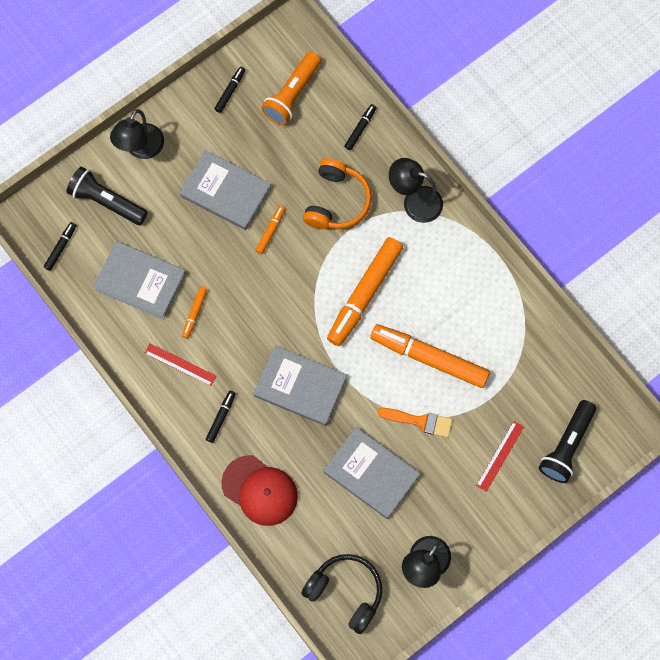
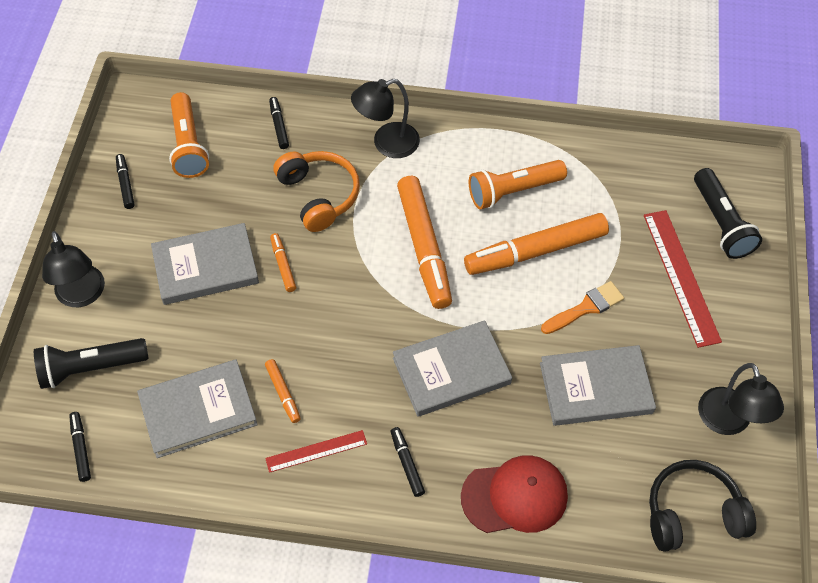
camera: 45 degrees left, 15 degrees down
(459, 305) = (513, 191): none -> orange flashlight
(500, 456) = (681, 277): red ruler -> red ruler, size x1.72

